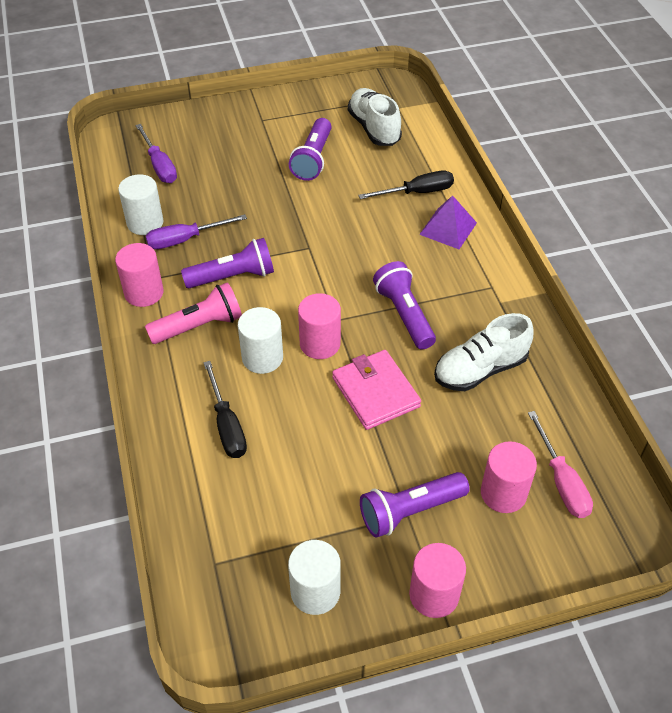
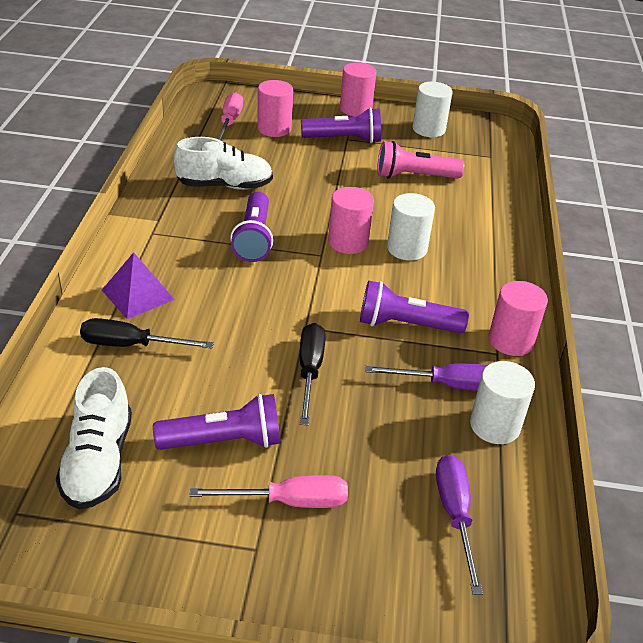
camera: 160 degrees left, 10 degrees down
(199, 326) = (459, 291): pink flashlight -> pink flashlight (414, 176)
(227, 425) = (457, 216): black screwdriver -> black screwdriver (310, 371)
(257, 143) = (289, 501): none -> pink screwdriver
(313, 159) = (224, 441): purple flashlight -> purple flashlight turned 45 degrees clockwise
(375, 392) = (322, 198): pink wallet -> none

